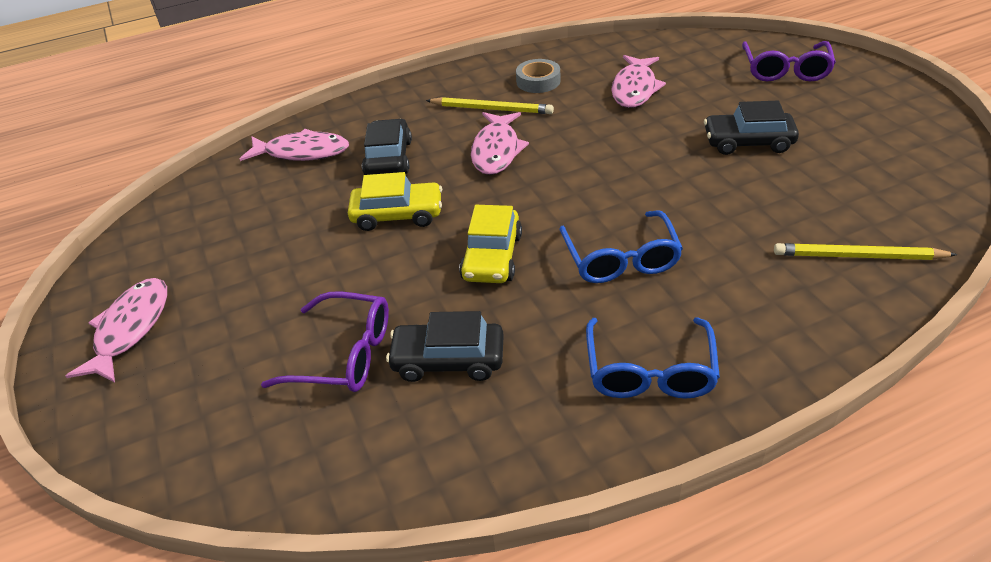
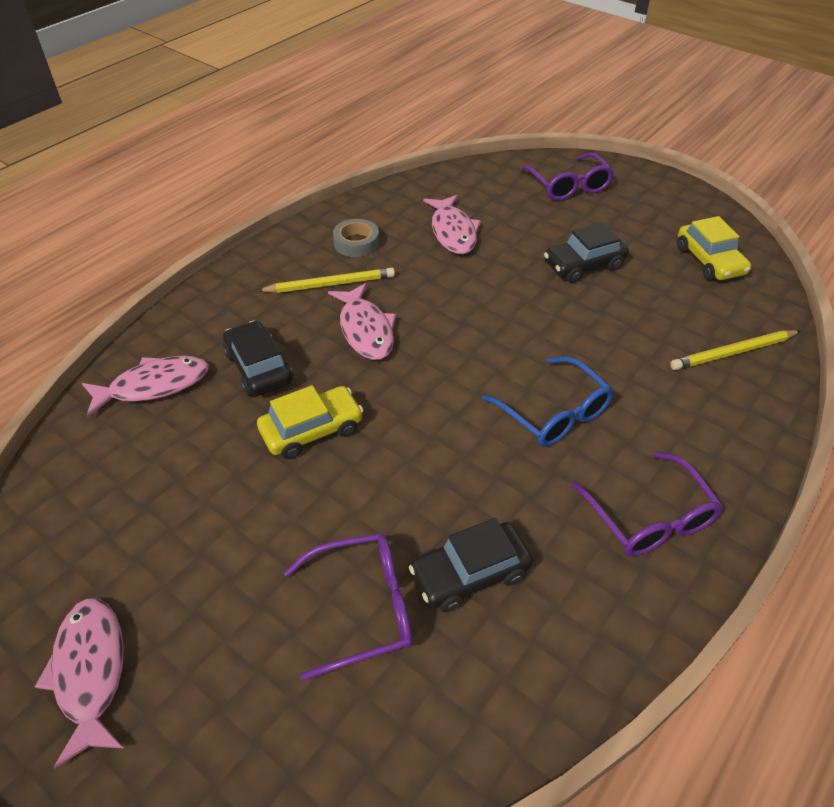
camera: 30 degrees left, 5 degrees up
(492, 257) = (438, 448): yellow car -> yellow car (709, 261)
(650, 371) = (649, 518): blue glasses -> purple glasses

